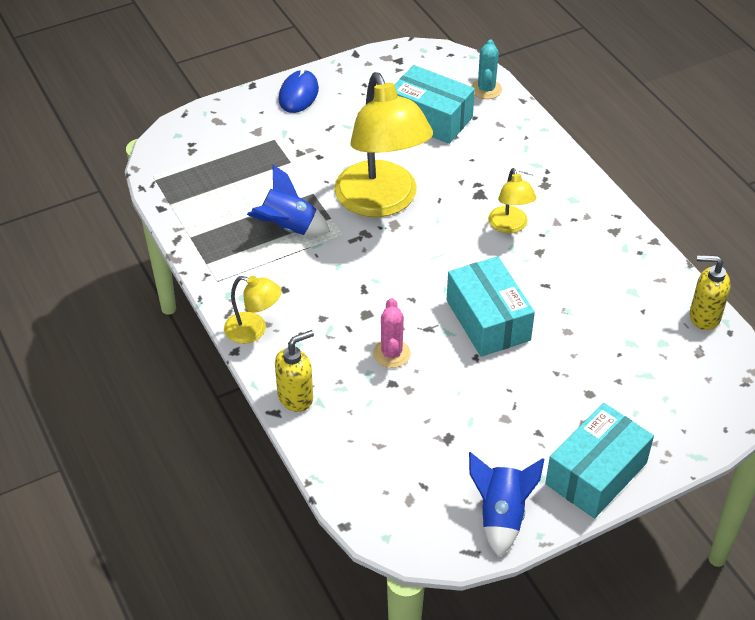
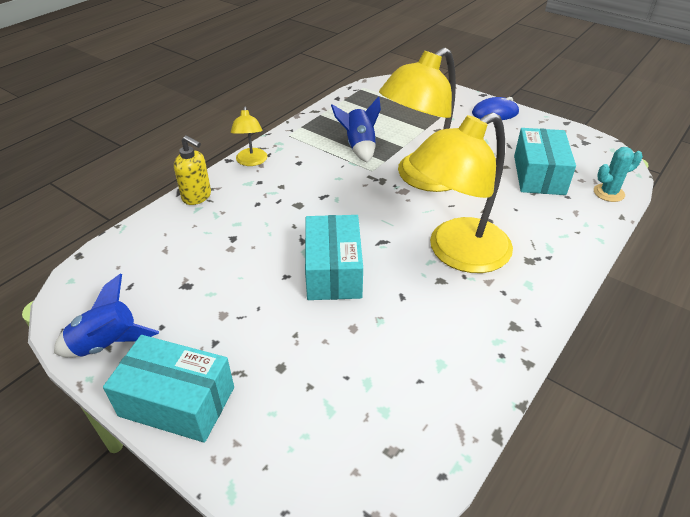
camera: 65 degrees right, 5 degrees down
(391, 353) = (264, 229): pink cactus -> none
(488, 320) = (333, 271): turquoise box -> turquoise box turned 45 degrees counterclockwise
(510, 226) = (456, 253): yellow lamp -> yellow lamp, size x2.15
(704, 316) = (449, 441): yellow soap dispenser -> none

